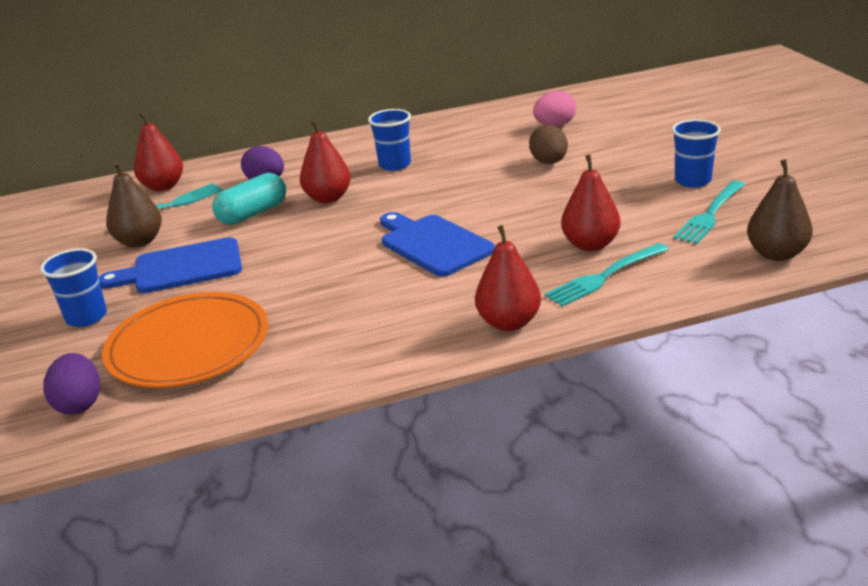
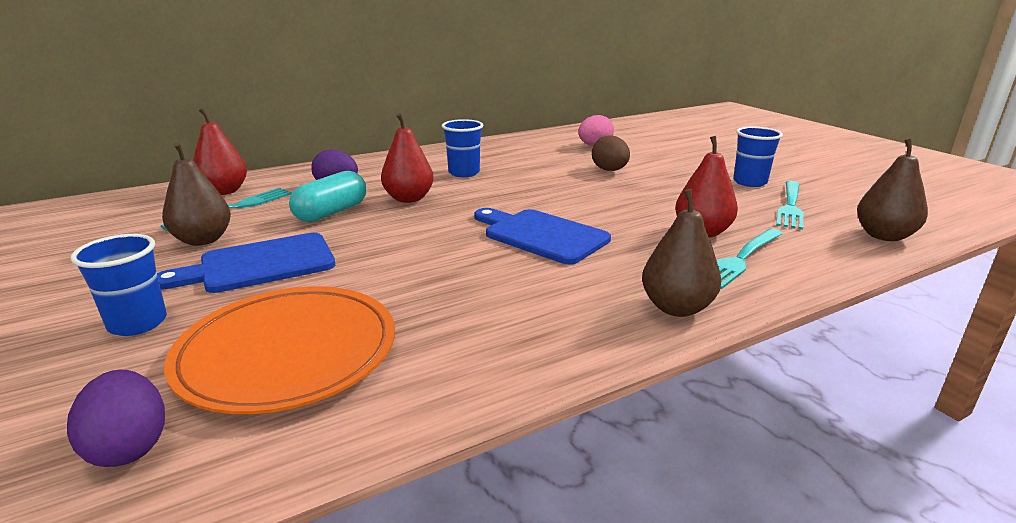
camera: 15 degrees left, 5 degrees down
(509, 323) = (676, 308): red pear -> brown pear

